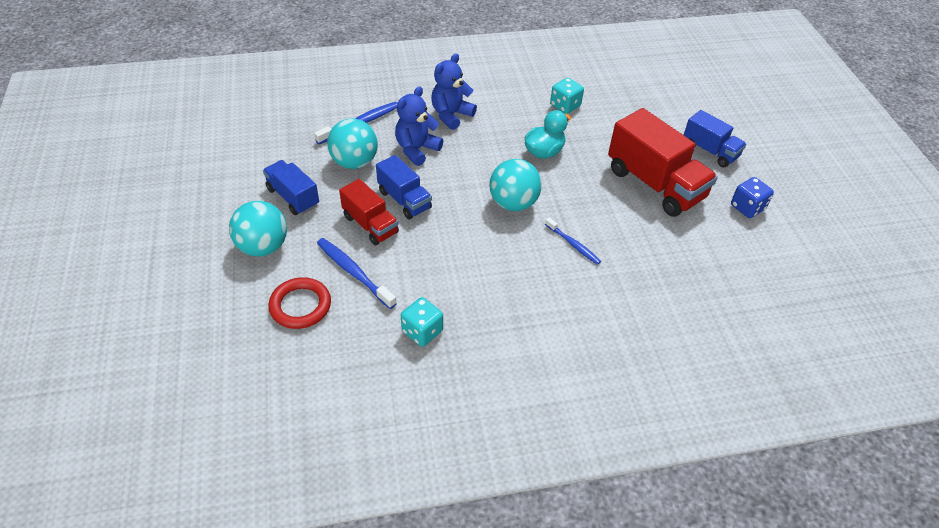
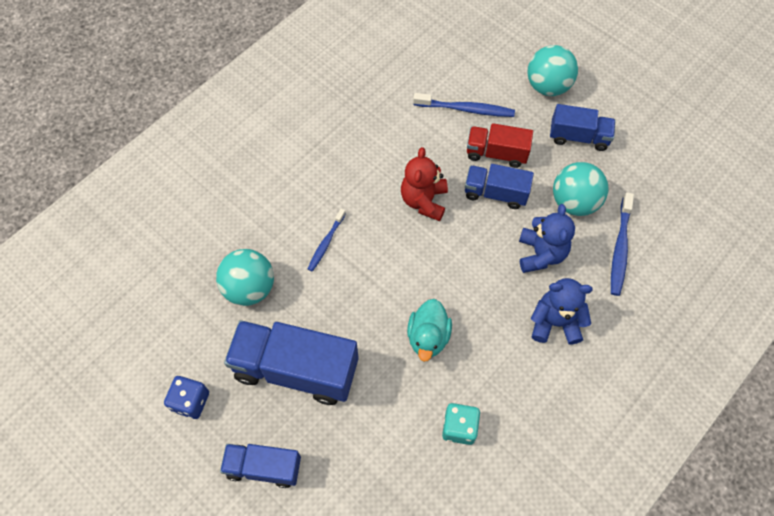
camera: 145 degrees right, 15 degrees up
(300, 306) = (473, 65): red ring -> none
(422, 331) = (379, 100): turquoise dice -> none
(451, 115) = (555, 322): blue teddy bear -> blue teddy bear turned 90 degrees counterclockwise
(466, 227) = (424, 201): none -> red teddy bear
(513, 203) = (406, 252): turquoise ball -> turquoise ball (250, 288)
(573, 244) = (326, 243): blue toothbrush -> blue toothbrush turned 75 degrees counterclockwise
(654, 184) = (296, 369): red truck -> blue truck

